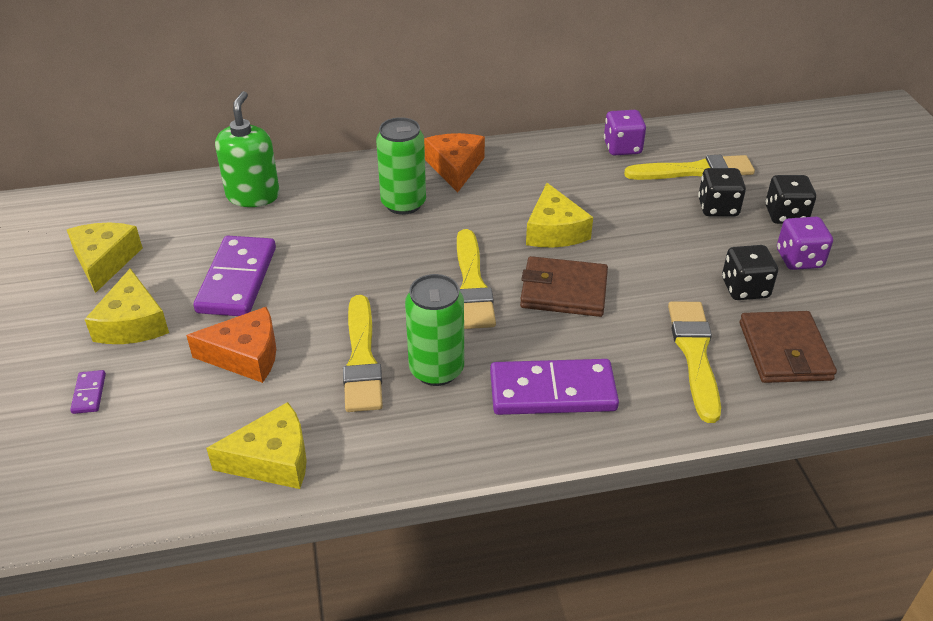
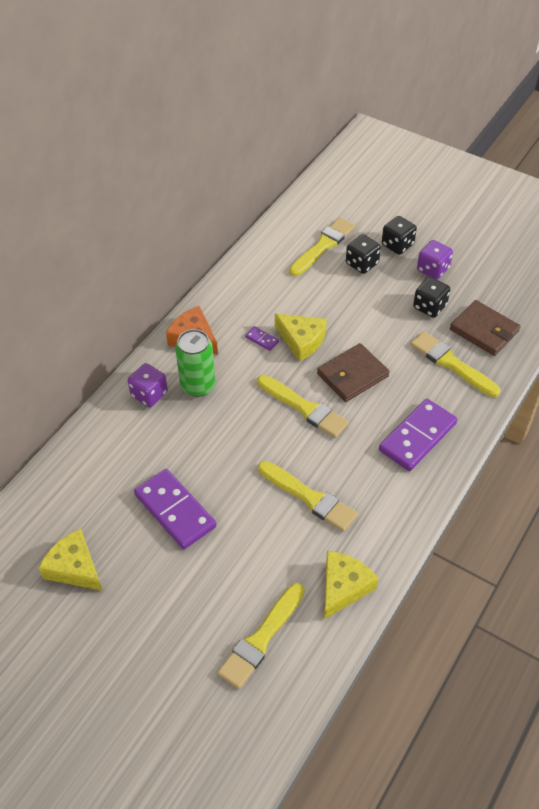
camera: 45 degrees left, 10 degrees up
(89, 393) = (198, 645): purple domino -> purple domino (262, 339)
(132, 323) = (156, 587): yellow cheese -> none
(139, 435) = (261, 638): none -> yellow brush
(245, 355) = (248, 548): orange cheese -> none
(253, 195) = (99, 450): green soap dispenser -> none
(436, 370) = (352, 471): green can -> none
(622, 147) = (267, 256): purple dice -> purple dice (149, 394)

